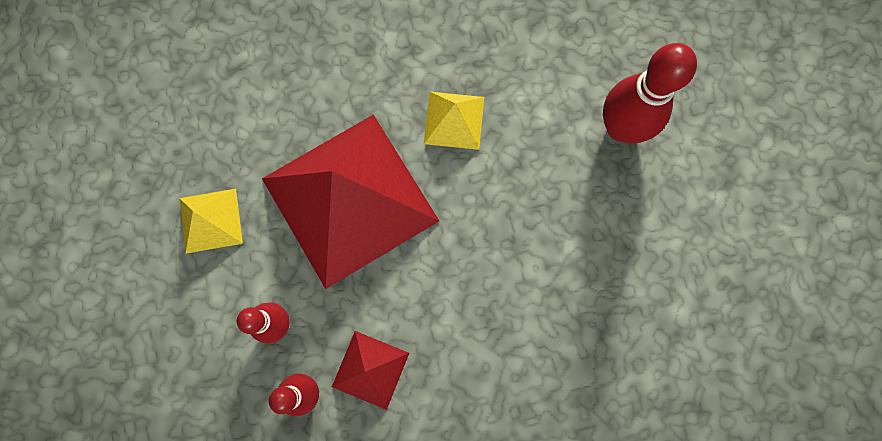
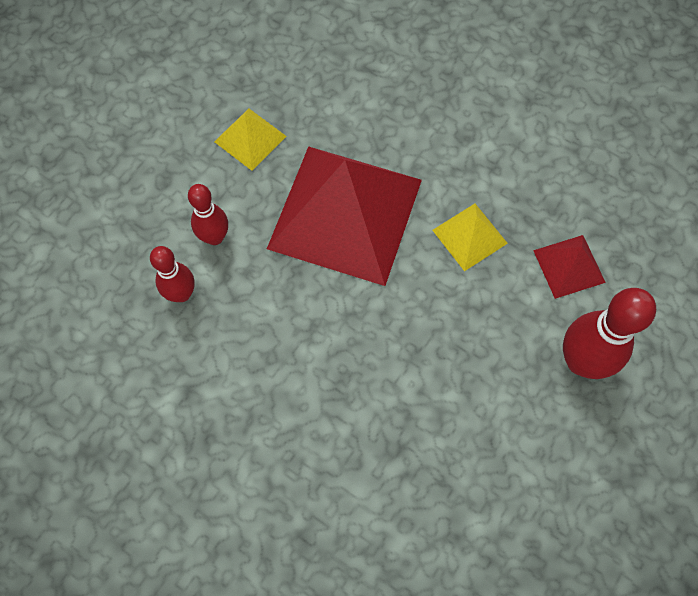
camera: 50 degrees right, 10 degrees down
(370, 369) = (234, 325): red pyramid -> red pyramid (569, 266)

